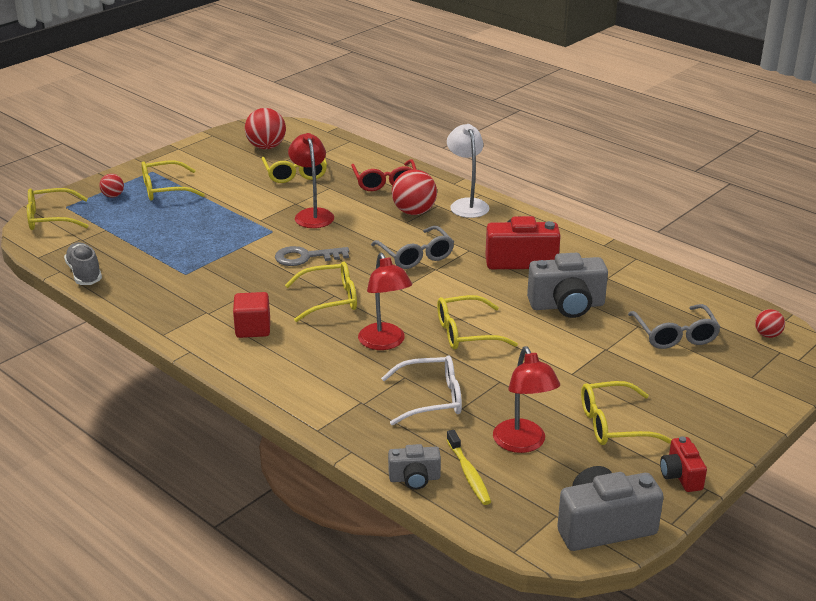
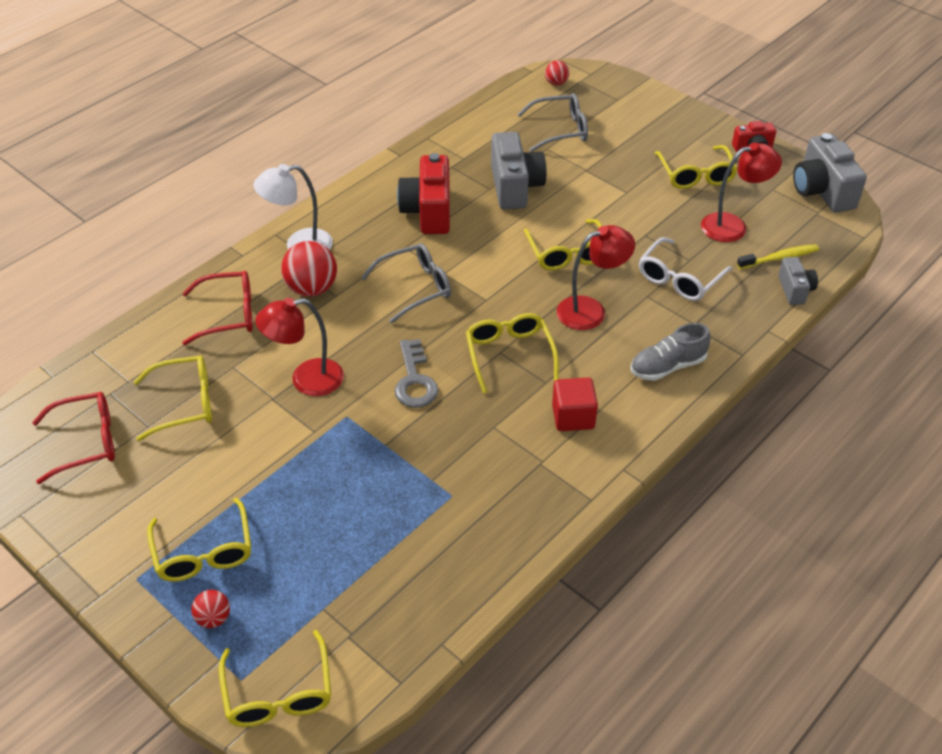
camera: 90 degrees left, 15 degrees up
(84, 274) = (450, 610): grey shoe -> grey shoe (667, 366)
(266, 147) = (86, 442): red ball -> red glasses
(431, 399) = (679, 278): white glasses -> white glasses turned 135 degrees counterclockwise

